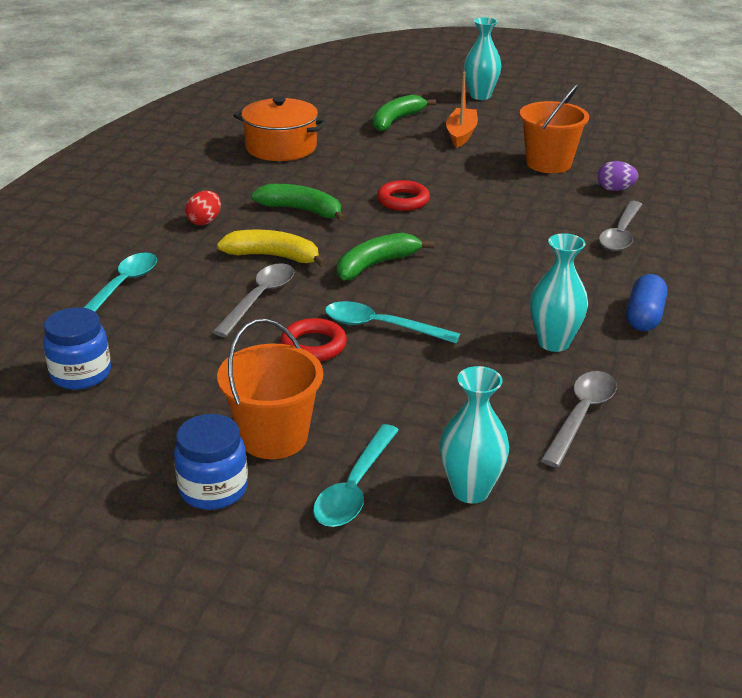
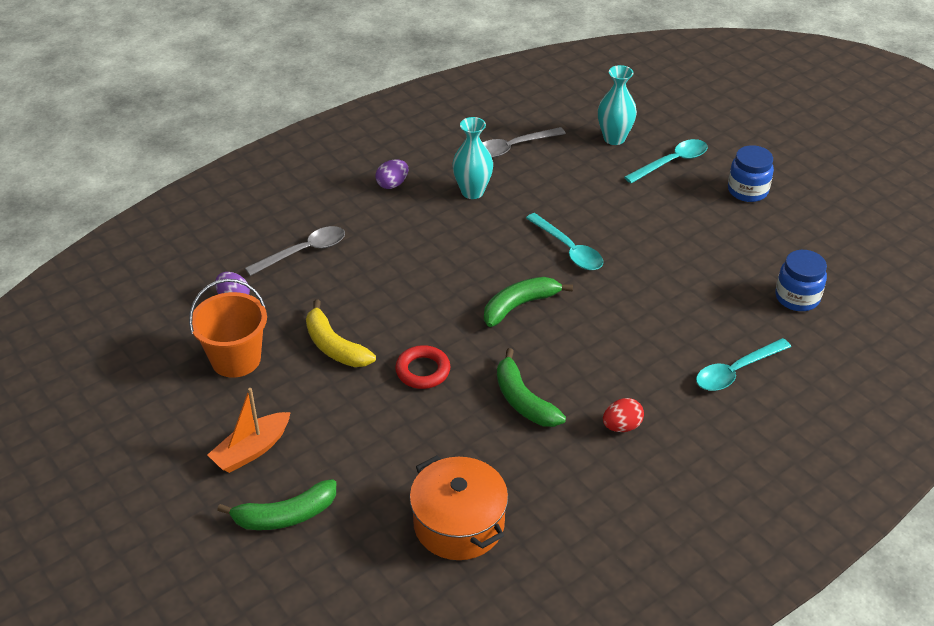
camera: 145 degrees left, 10 degrees up
(259, 299) = (634, 311): grey spoon -> none
(273, 256) = (592, 351): yellow banana -> yellow banana (334, 346)
(273, 437) = (696, 205): orange bucket -> none
(313, 345) = (626, 254): red ring -> none
(376, 265) = (519, 305): green banana -> green banana turned 150 degrees clockwise
(480, 96) = (132, 521): turquoise vase -> none
(644, 316) = (392, 184): blue capsule -> purple egg

